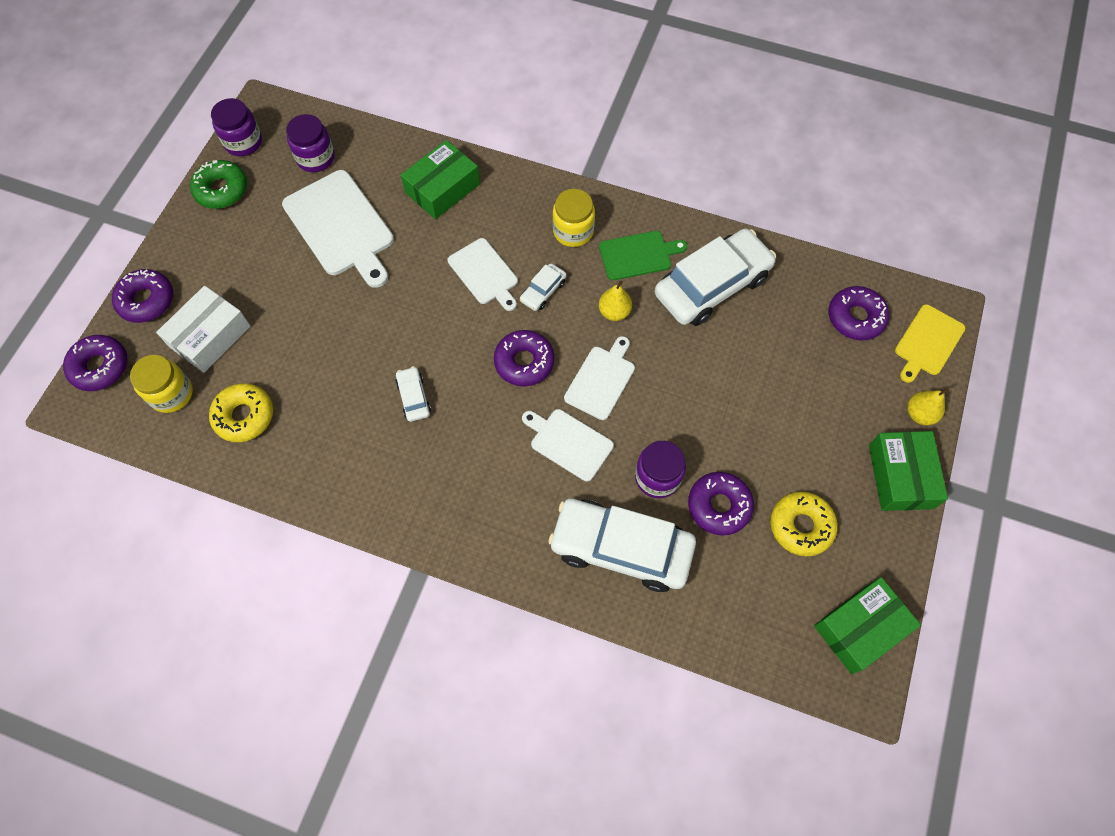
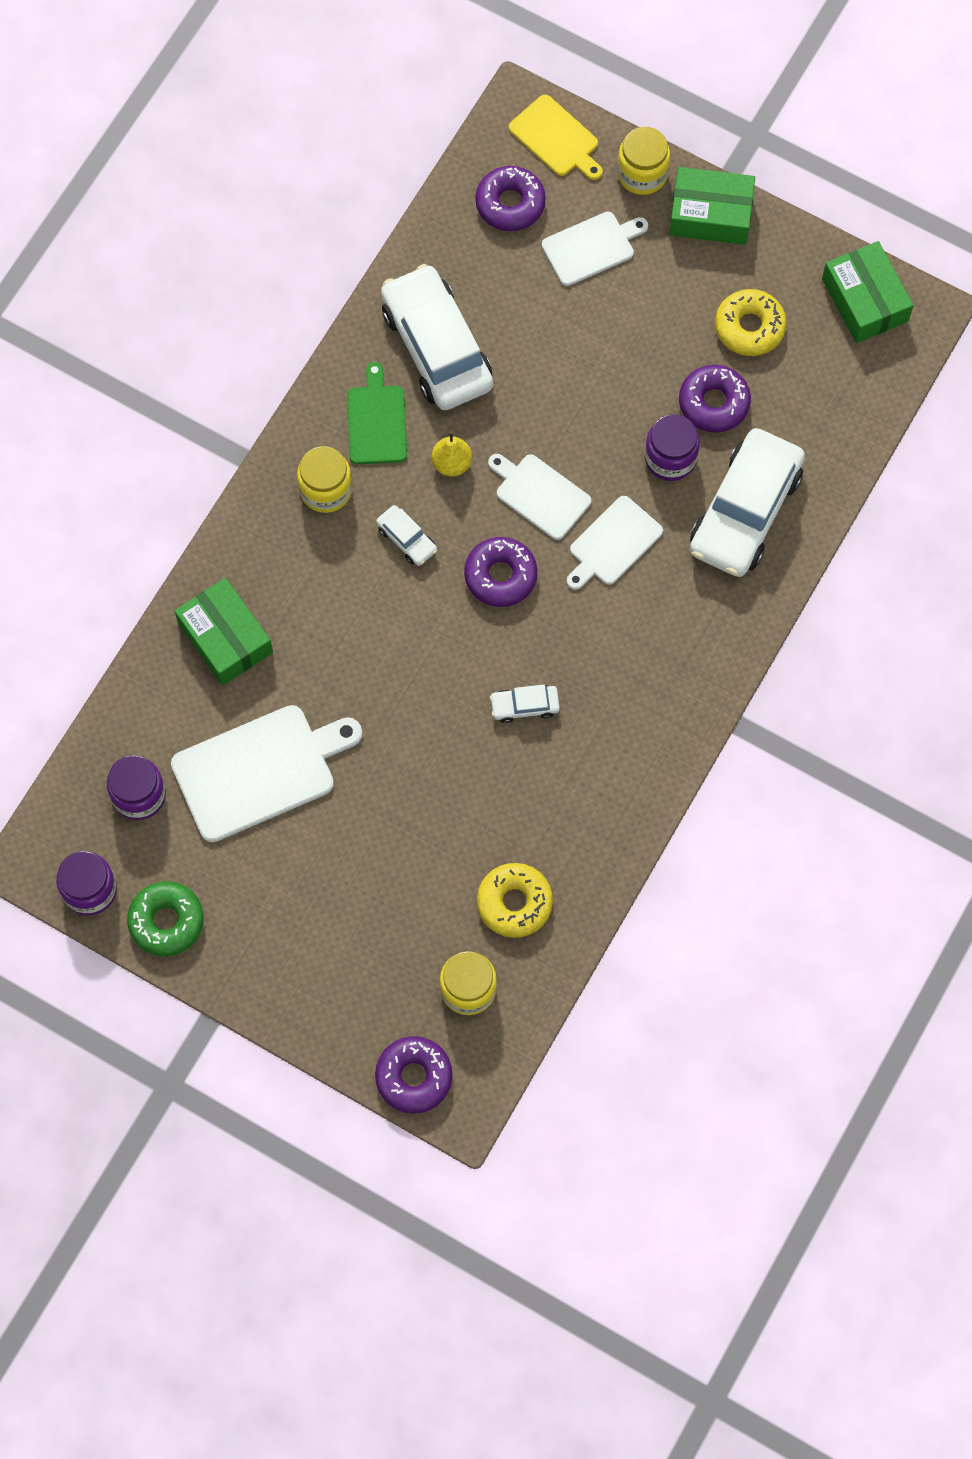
camera: 80 degrees left, 5 degrees up
(146, 300) = (325, 1020): purple donut -> none
(210, 336) = (395, 941): white box -> none
(484, 273) = (367, 603): white cutting board -> white cutting board (591, 247)
(920, 414) = (642, 174): yellow pear -> yellow jar

